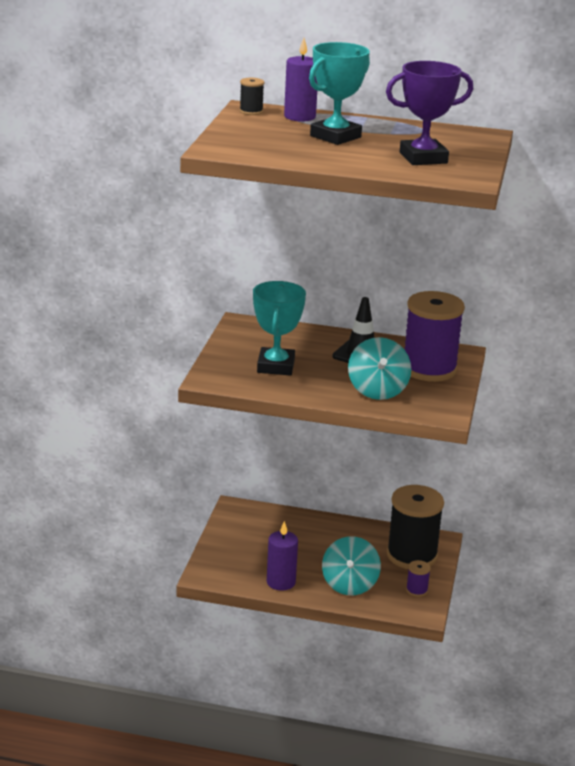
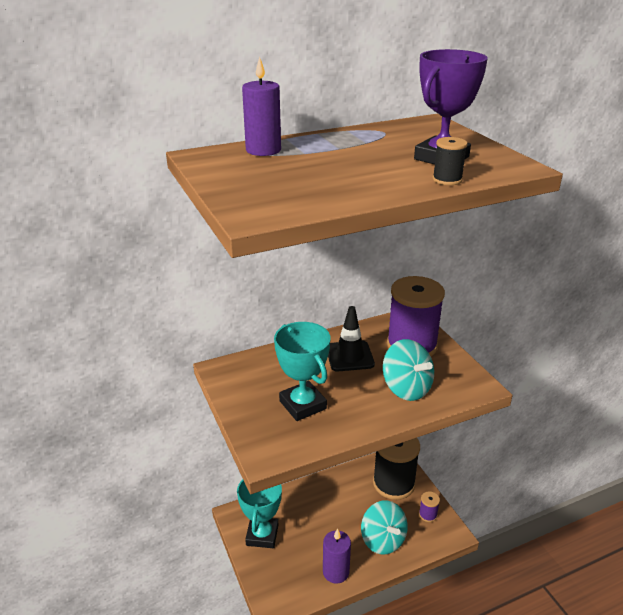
camera: 35 degrees left, 5 degrees up
(251, 111) = (210, 158): black spool -> black spool (447, 180)
(335, 136) = (332, 160): turquoise trophy -> turquoise trophy (262, 535)

